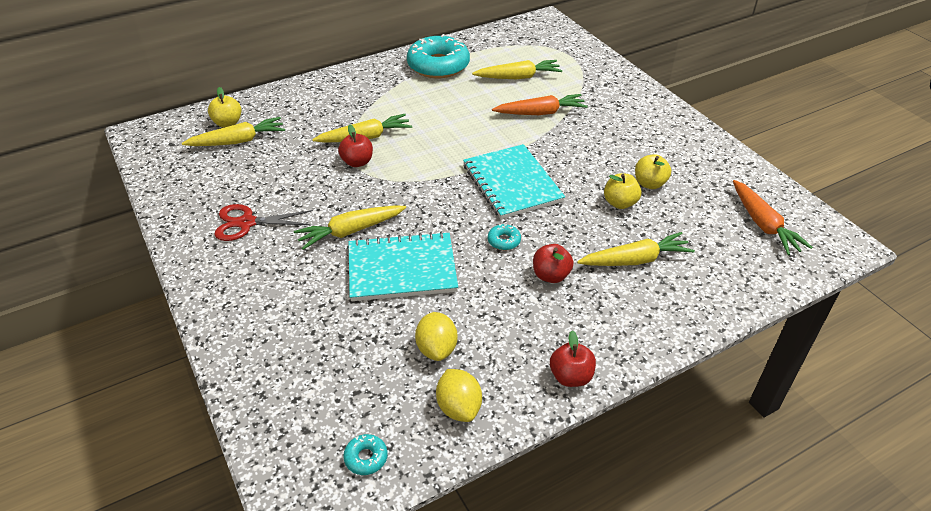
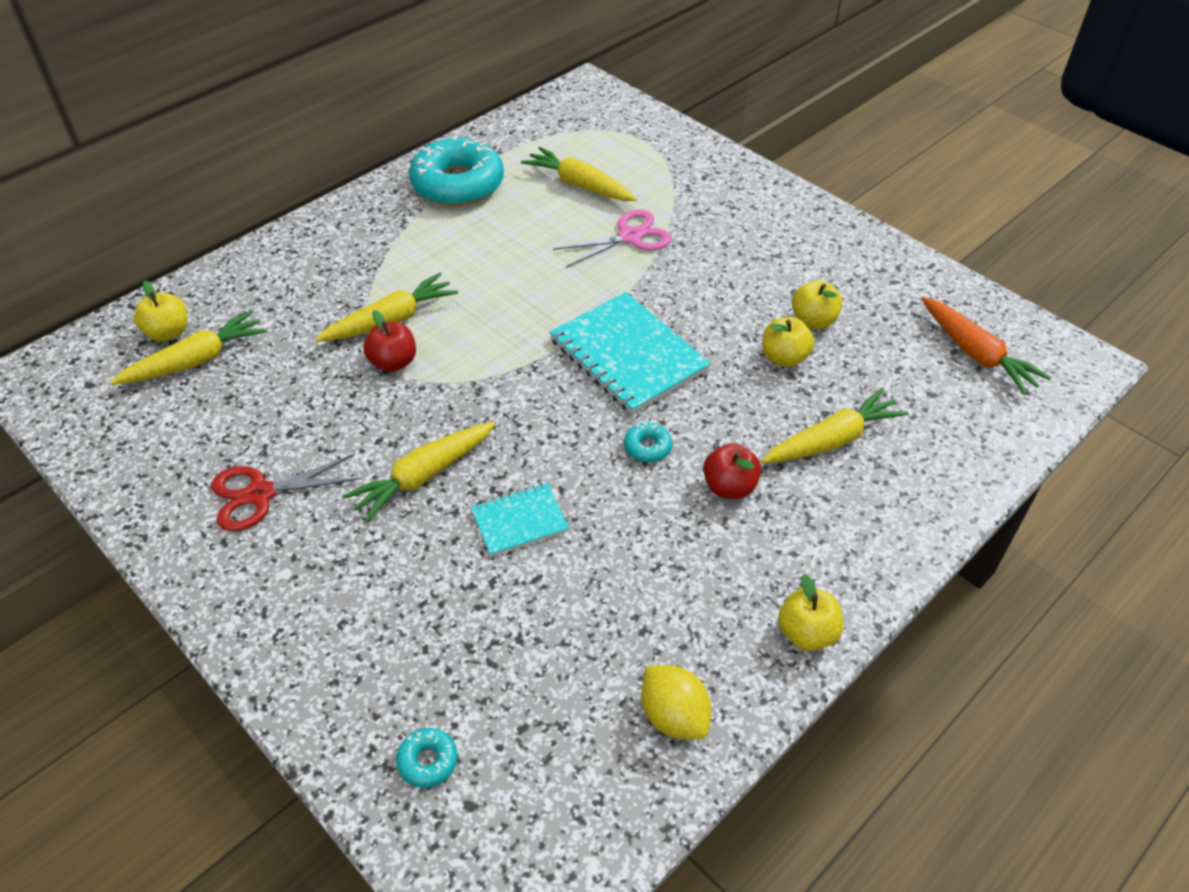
camera: 15 degrees left, 5 degrees up
(366, 458) = (572, 825): turquoise donut -> turquoise donut (428, 761)
(402, 269) = (519, 521): turquoise notebook -> turquoise notebook, size x0.54
(437, 349) = (612, 634): yellow lemon -> none
(518, 77) = (579, 185): yellow carrot -> yellow carrot turned 120 degrees counterclockwise
(540, 113) = (630, 237): orange carrot -> pink scissors
(571, 376) = (806, 633): red apple -> yellow apple

